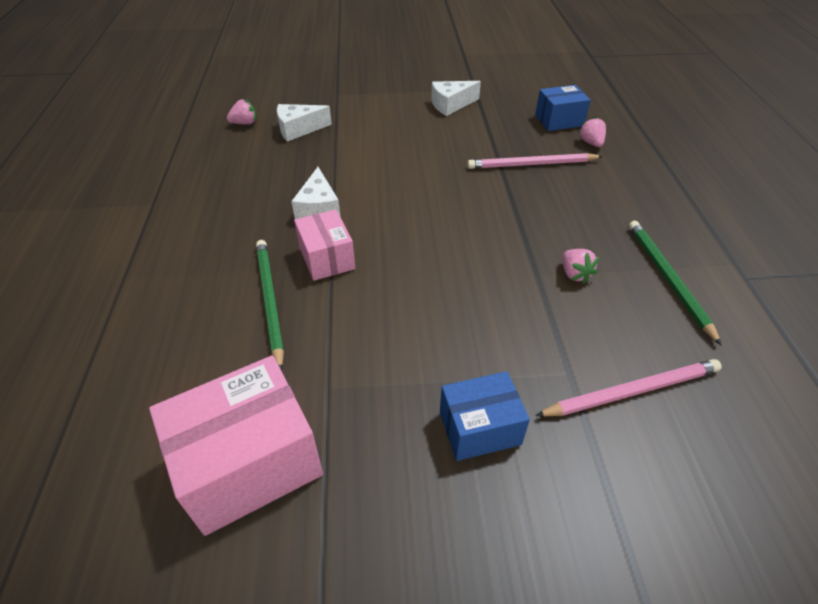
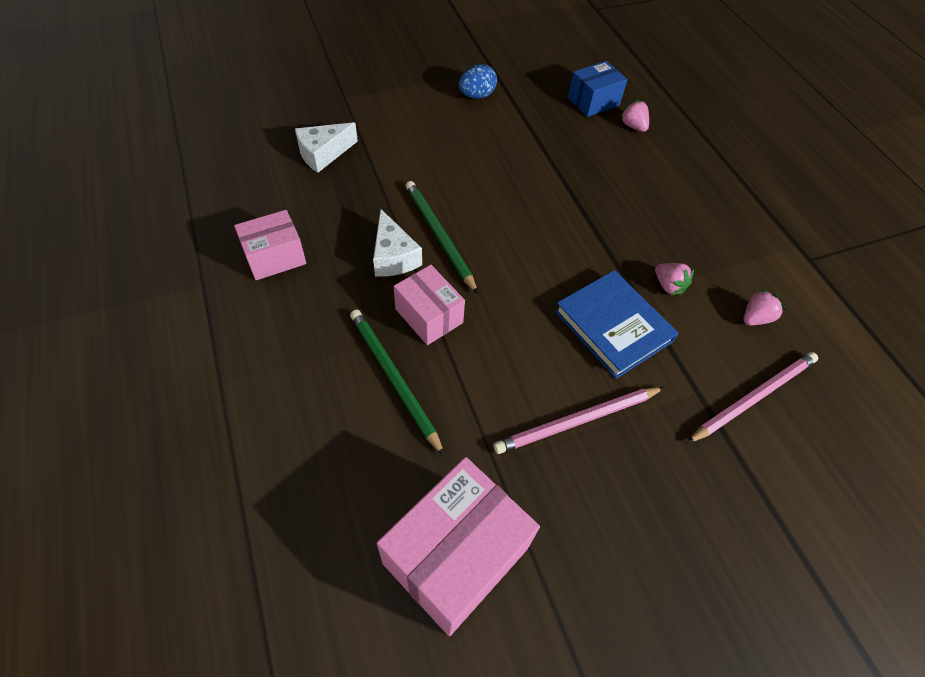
camera: 20 degrees left, 10 degrees up
(219, 194) = (275, 257): none -> pink box
(245, 123) = (256, 154): pink strawberry -> pink strawberry (755, 318)
(451, 105) = (476, 95): white cheese -> blue egg
(479, 428) = (643, 466): blue box -> none
(501, 298) = (613, 326): none -> blue book
(531, 164) = (586, 162): pink pencil -> pink pencil (577, 421)
(667, 279) = (748, 274): green pencil -> green pencil (439, 236)

